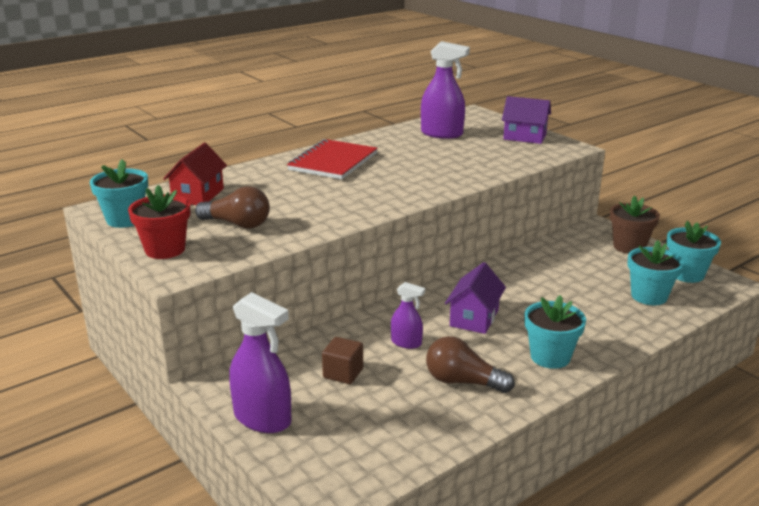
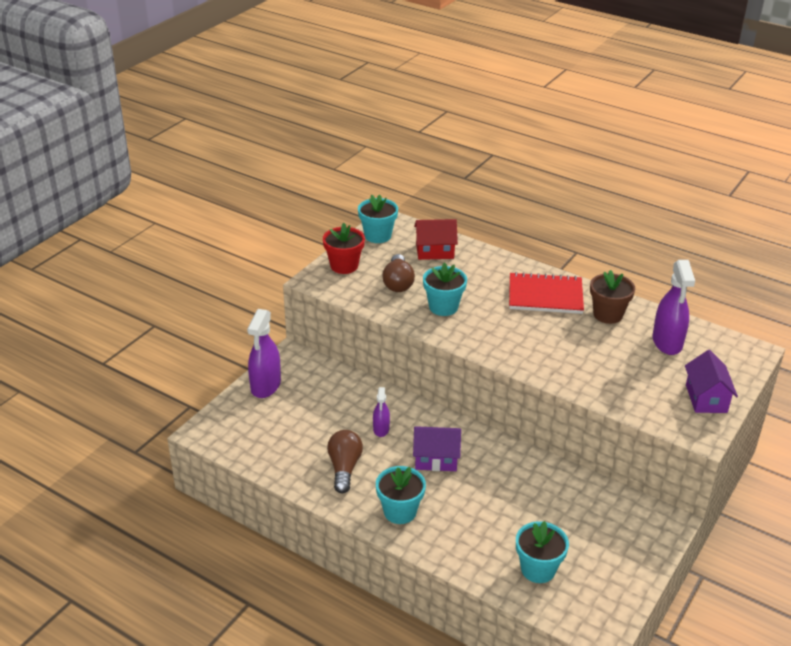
camera: 70 degrees right, 10 degrees up
(343, 373) = (328, 407): brown cube -> none
(629, 247) = (637, 549): brown flower pot -> brown flower pot (608, 314)
(686, 274) = (602, 597): turquoise flower pot -> turquoise flower pot (443, 307)

